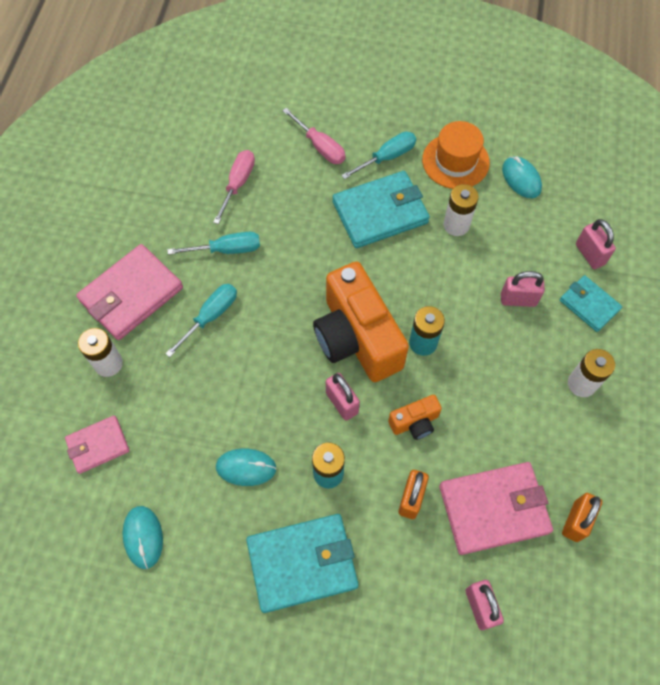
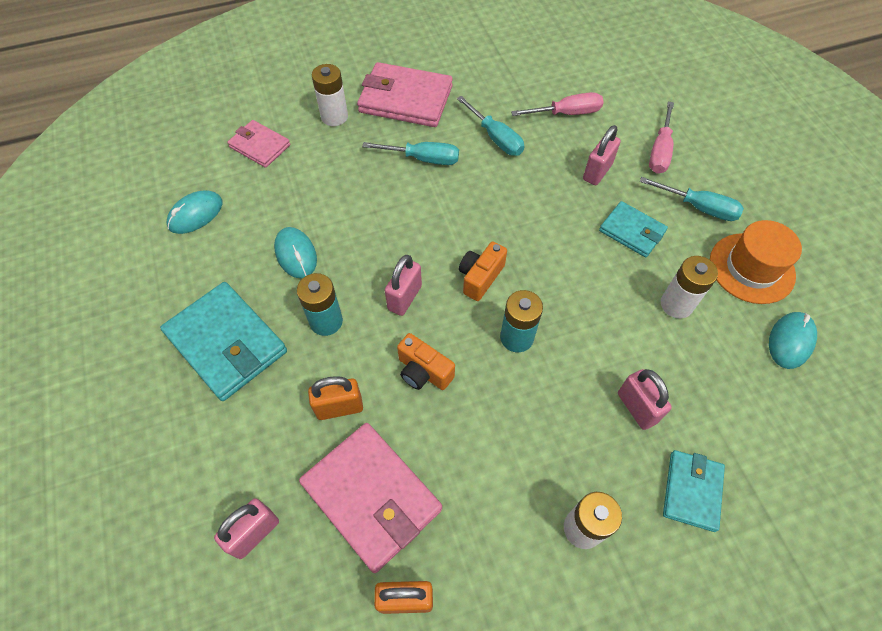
camera: 60 degrees right, 5 degrees down
(356, 338) = (480, 277): orange camera -> orange camera, size x0.45
(380, 212) = (632, 231): turquoise wallet -> turquoise wallet, size x0.58
(589, 254) = (759, 461): pink padlock -> pink padlock (597, 172)

